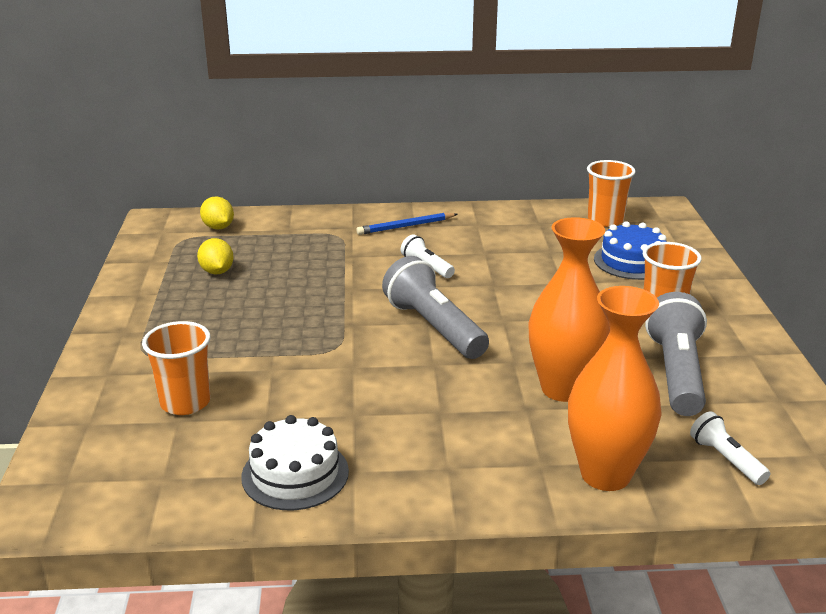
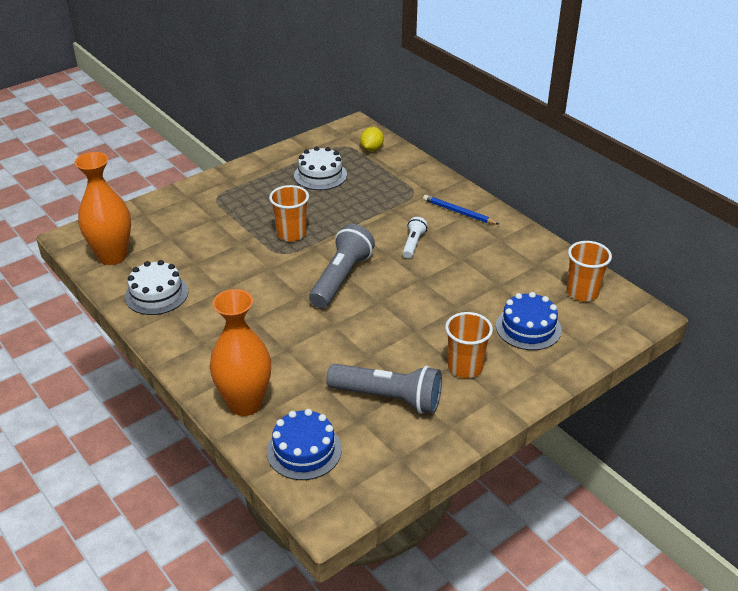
camera: 55 degrees right, 10 degrees up
(185, 402) = (185, 232): orange cup -> orange cup (291, 234)
(217, 272) = (320, 175): yellow lemon -> white cake
(563, 389) = (321, 355): orange vase -> orange vase (112, 256)
(676, 373) = (388, 398): grey flashlight -> grey flashlight turned 45 degrees clockwise
(726, 459) = (304, 450): white flashlight -> blue cake

